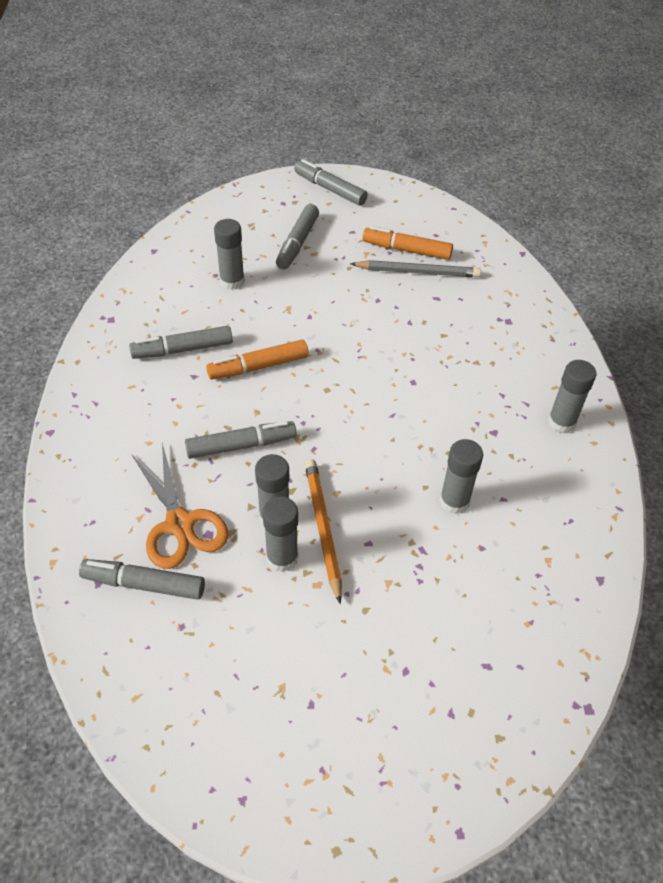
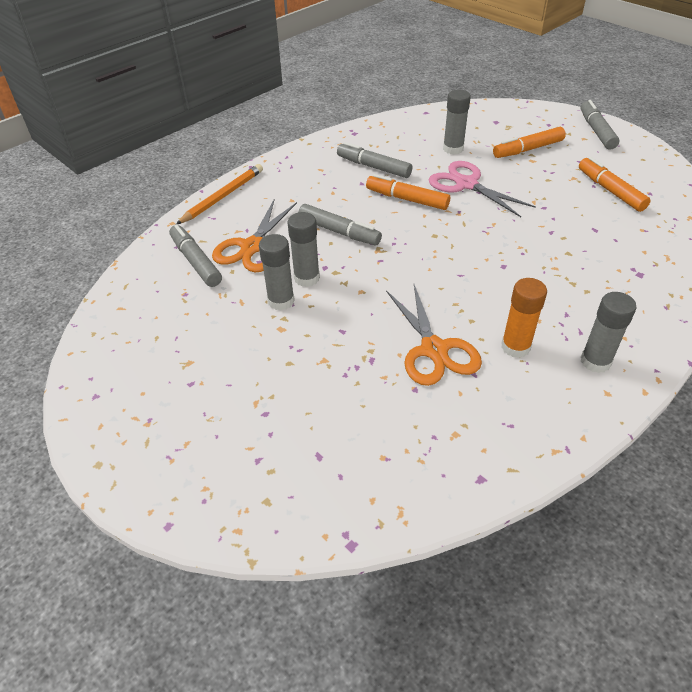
camera: 50 degrees right, 5 degrees down
(290, 315) = (466, 184): none -> pink scissors
(297, 243) = (528, 149): grey marker -> orange marker
(323, 528) = (326, 303): orange pencil -> orange pencil (223, 196)
(418, 272) = (601, 207): grey pencil -> none
(454, 501) = (434, 349): grey glue stick -> orange scissors
(503, 451) = (515, 347): none -> orange glue stick

